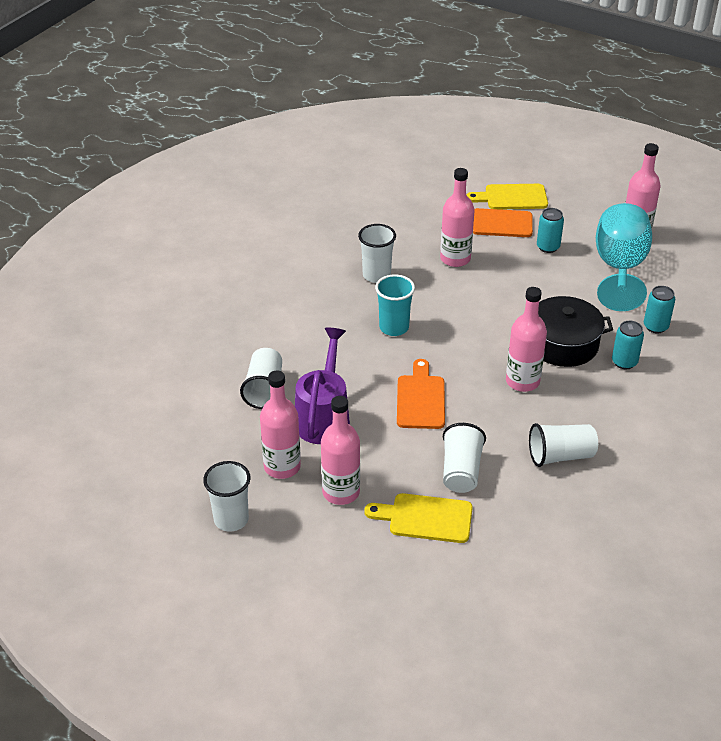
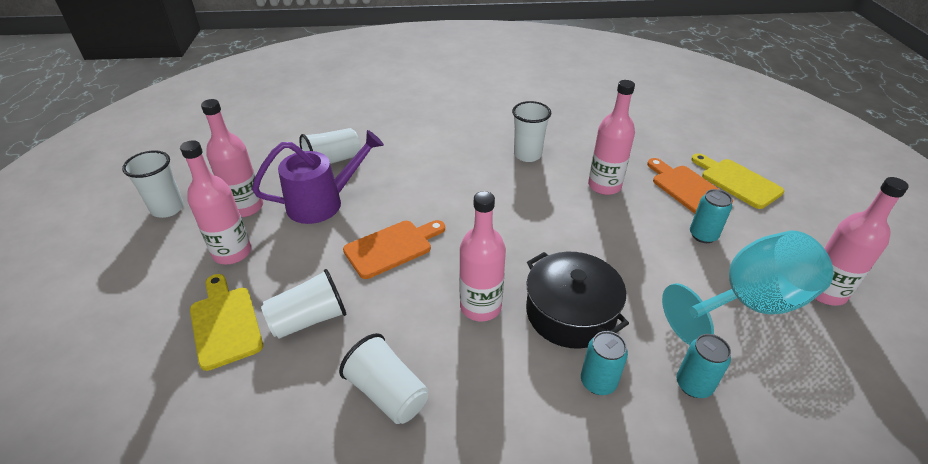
camera: 55 degrees right, 0 degrees up
(394, 327) = (472, 191): turquoise cup -> none

